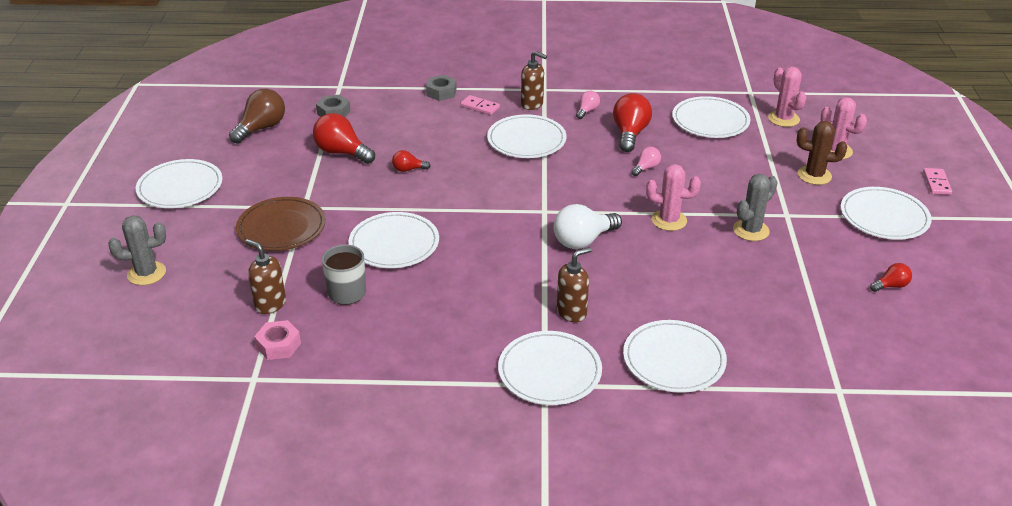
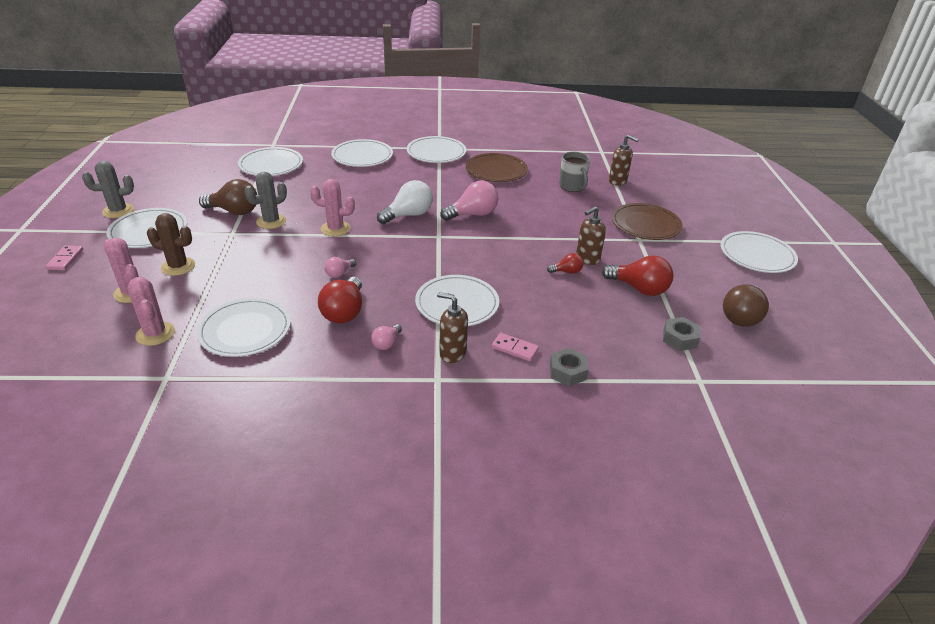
camera: 175 degrees right, 0 degrees up
(146, 273) = (715, 197): grey cactus -> grey cactus (118, 211)
(278, 345) = (598, 164): pink nut -> none
(394, 244) = (553, 213): white plate -> white plate (271, 165)
(453, 326) = (496, 170): none -> brown plate
(500, 242) = (473, 214): none -> pink light bulb
(572, 312) = (421, 176): brown soap dispenser -> brown soap dispenser (587, 258)
(805, 245) = (234, 211): none -> brown light bulb
(891, 286) = (192, 188): red light bulb -> none

